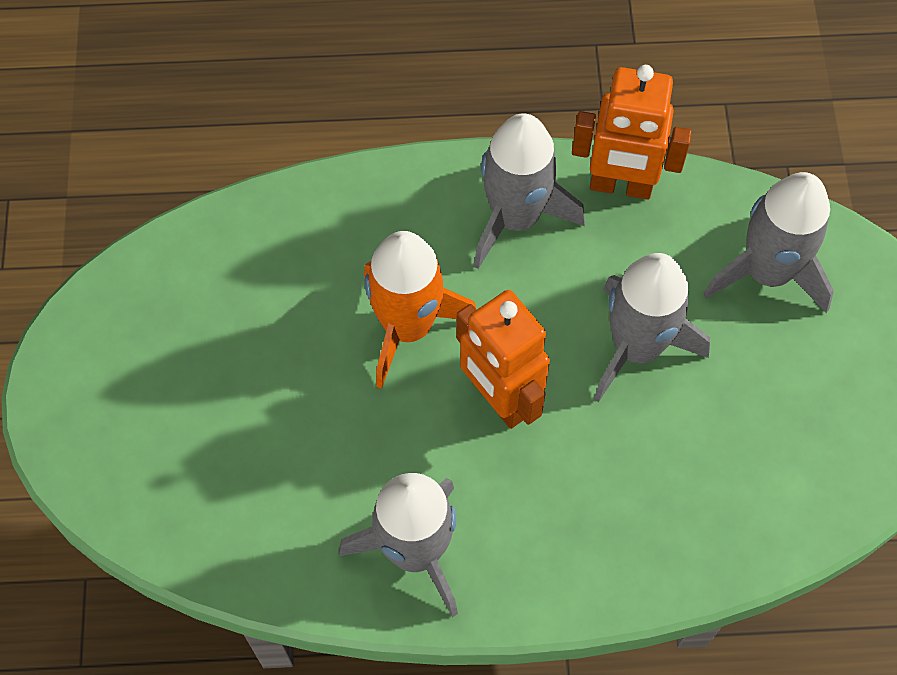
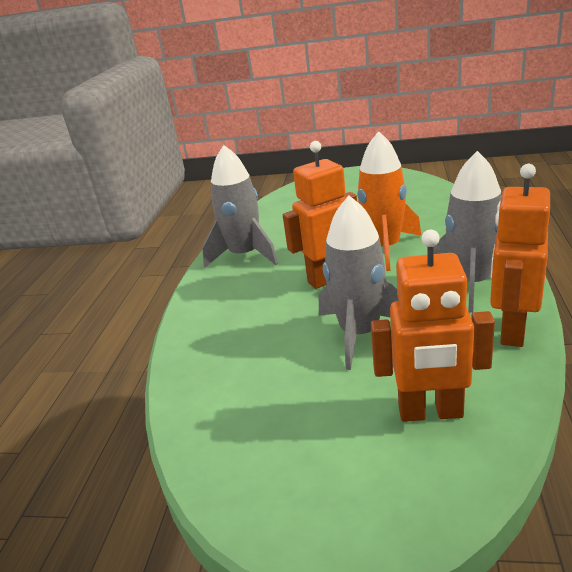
camera: 105 degrees right, 35 degrees down
(767, 272) = (430, 412): grey rocket -> orange robot

